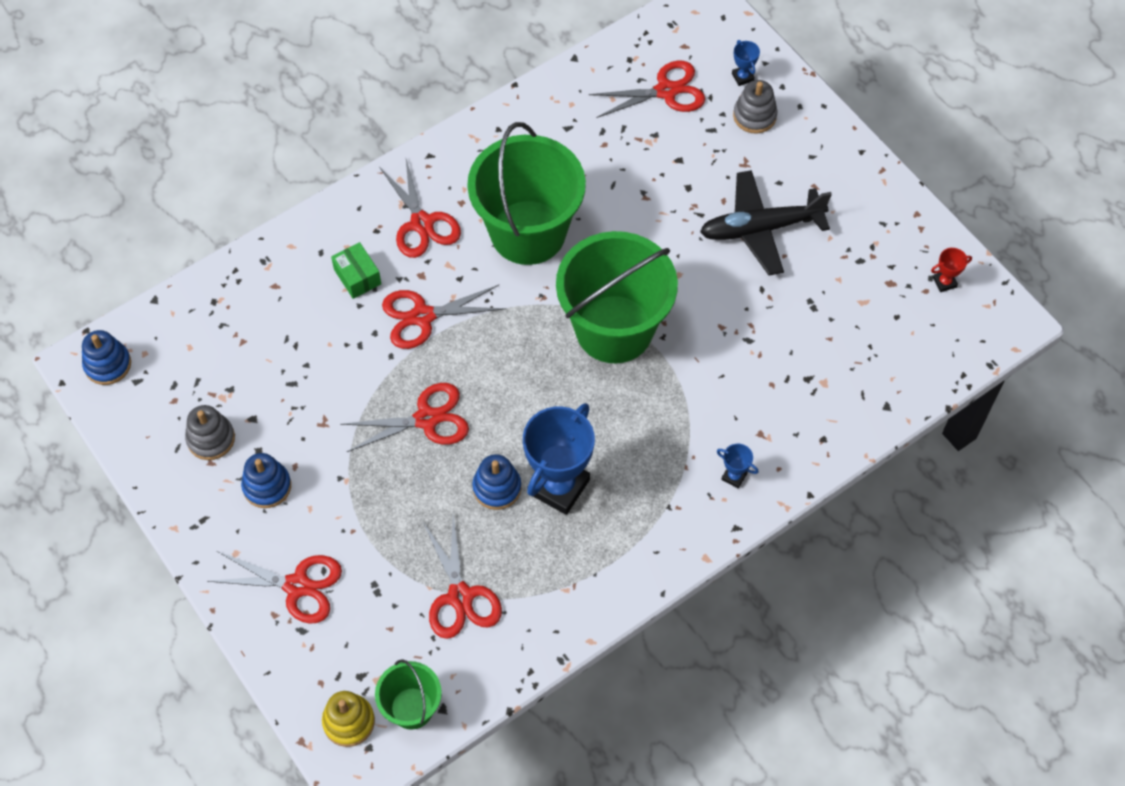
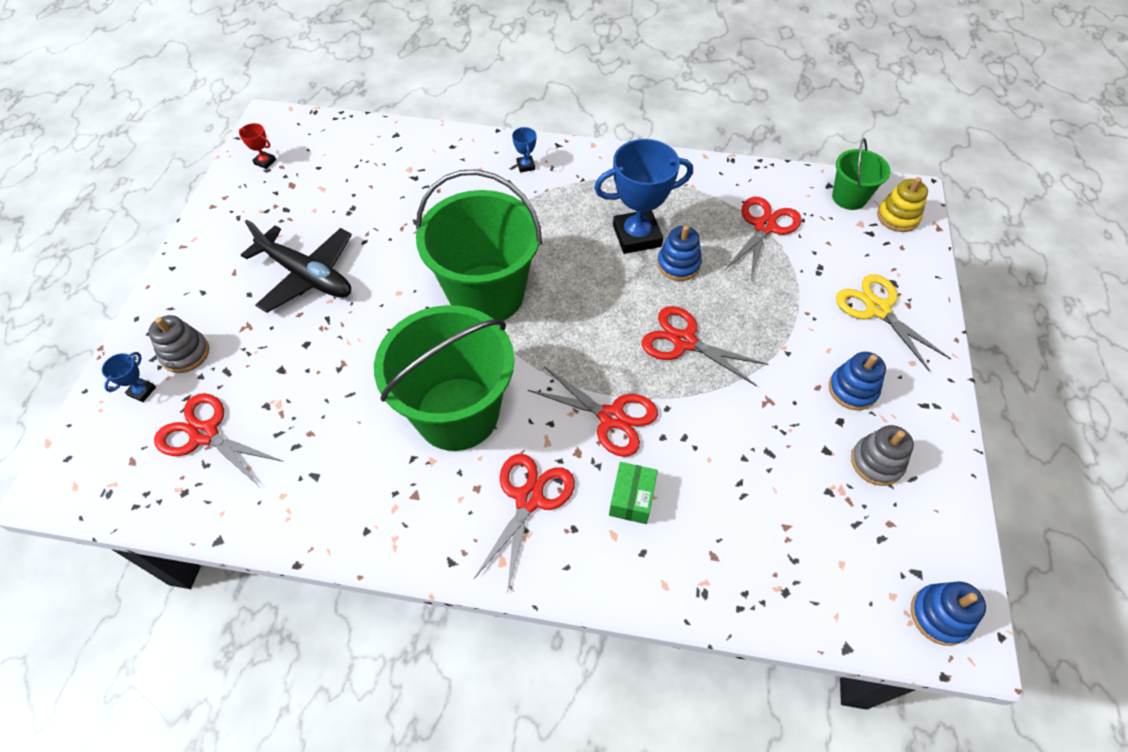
camera: 135 degrees left, 5 degrees down
(297, 586) = (878, 309): red scissors -> yellow scissors

